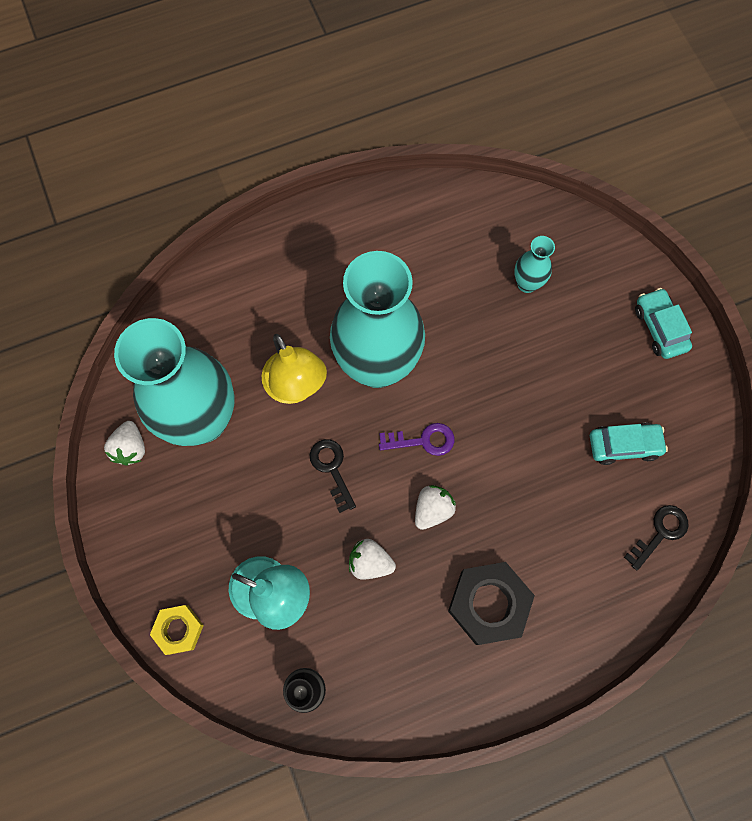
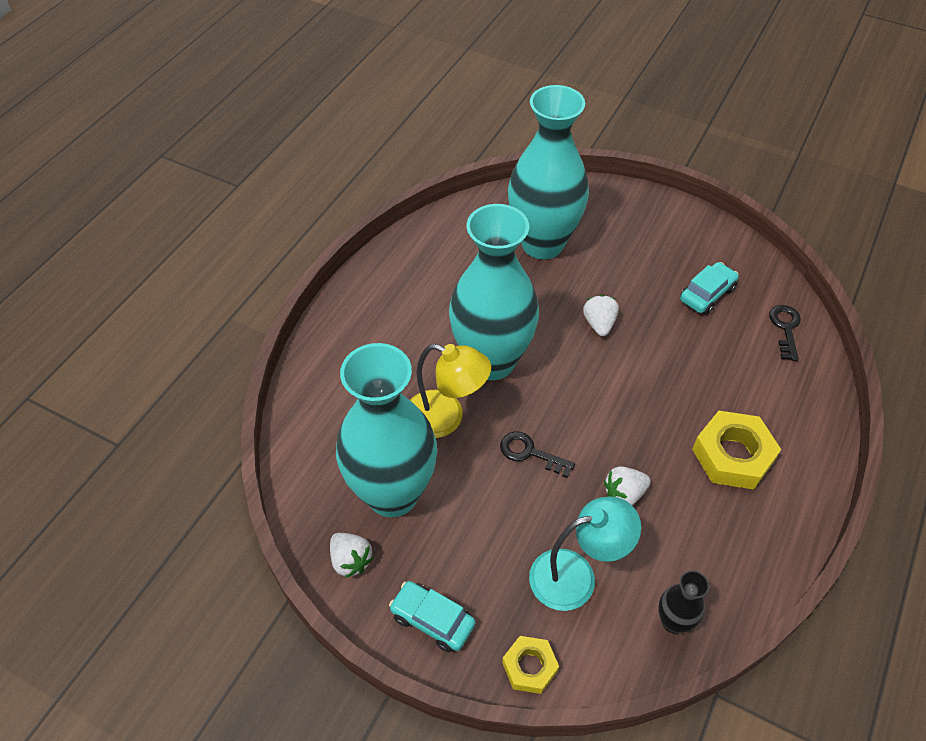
camera: 40 degrees left, 20 degrees down
(423, 440) = (575, 386): purple key -> none
(432, 509) = (629, 425): white strawberry -> white strawberry (599, 324)
(489, 604) = (733, 455): black nut -> yellow nut
(527, 284) = (542, 244): turquoise vase -> turquoise vase, size x2.37
(659, 328) = (653, 214): turquoise car -> turquoise car (432, 620)

